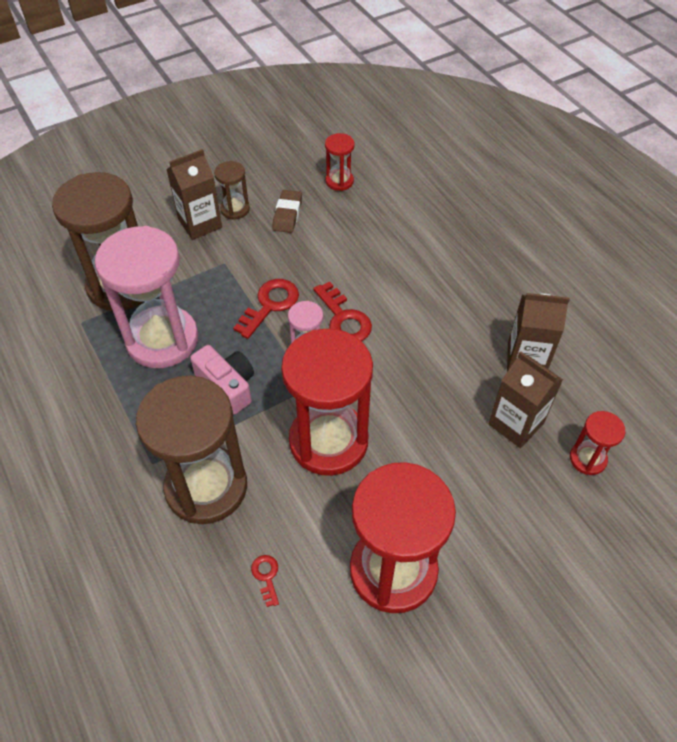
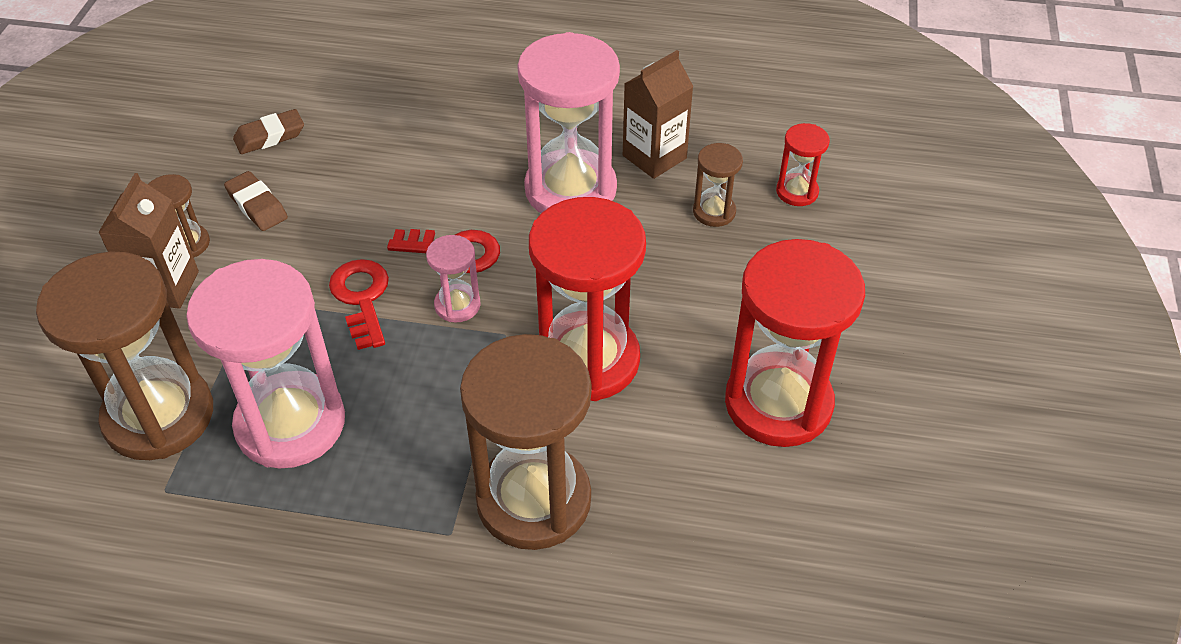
camera: 50 degrees left, 5 degrees down
(227, 386) = (425, 402): pink camera -> none
(266, 576) = (691, 511): red key -> none
(339, 181) = (270, 136): red hourglass -> brown eraser
(450, 337) = (570, 189): none -> pink hourglass
(516, 424) = (714, 212): brown carton -> brown hourglass

